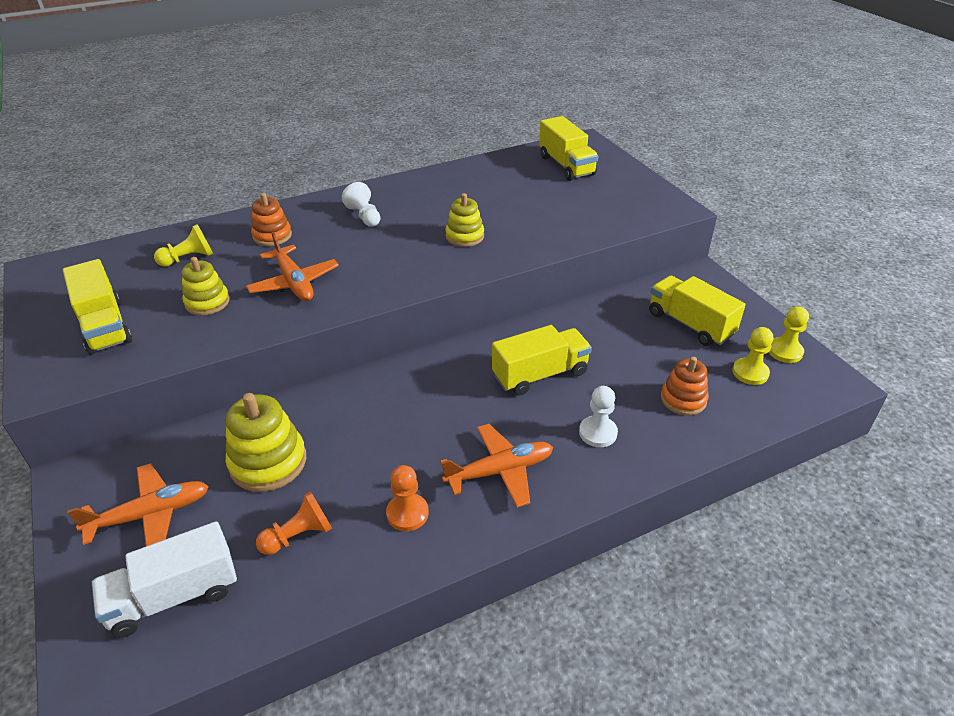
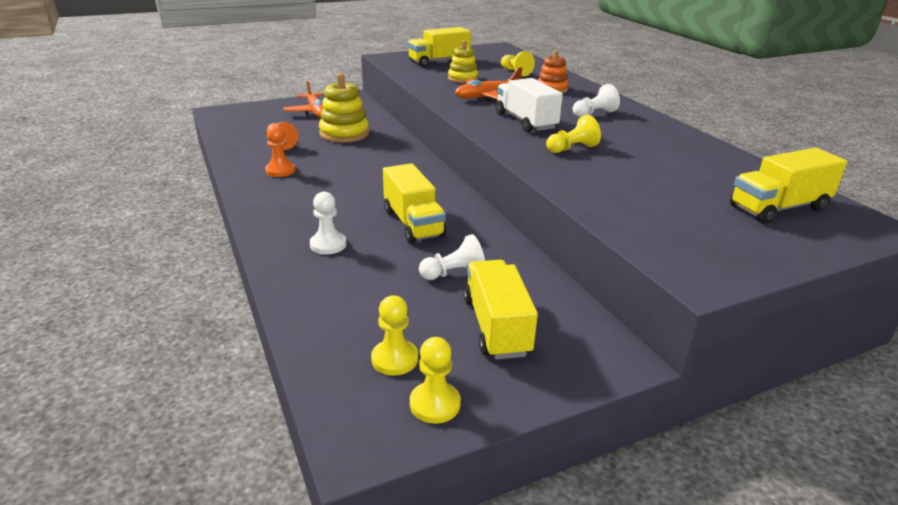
camera: 90 degrees right, 10 degrees down
(174, 596) = (258, 120): white truck -> white truck (525, 121)
(464, 236) = (572, 148): yellow stacking toy -> yellow pawn
(500, 471) = (303, 201): orange plane -> none
(625, 346) = (454, 273): none -> white pawn
(683, 399) = (359, 299): orange stacking toy -> none
(690, 324) = (496, 326): yellow truck -> yellow truck turned 60 degrees counterclockwise

